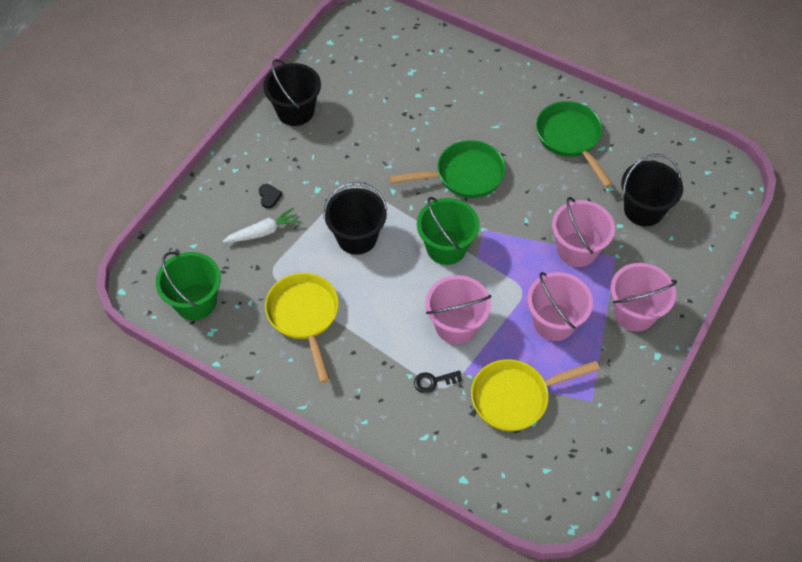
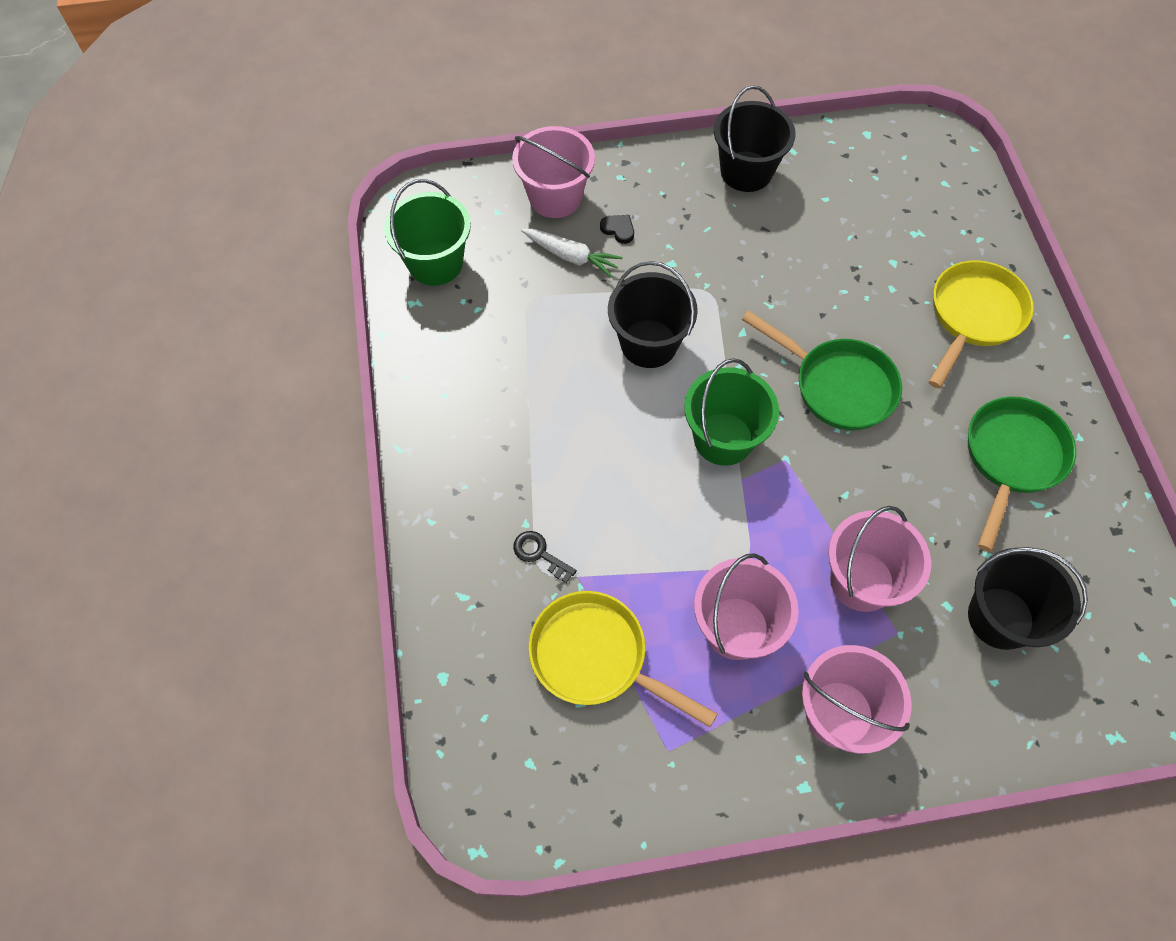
camera: 50 degrees right, 5 degrees up
(269, 196) = (618, 229): black heart -> black heart turned 90 degrees counterclockwise
(304, 316) = (506, 369): yellow pan -> yellow pan (973, 317)
(456, 325) = (632, 524): pink bucket -> pink bucket (555, 197)

